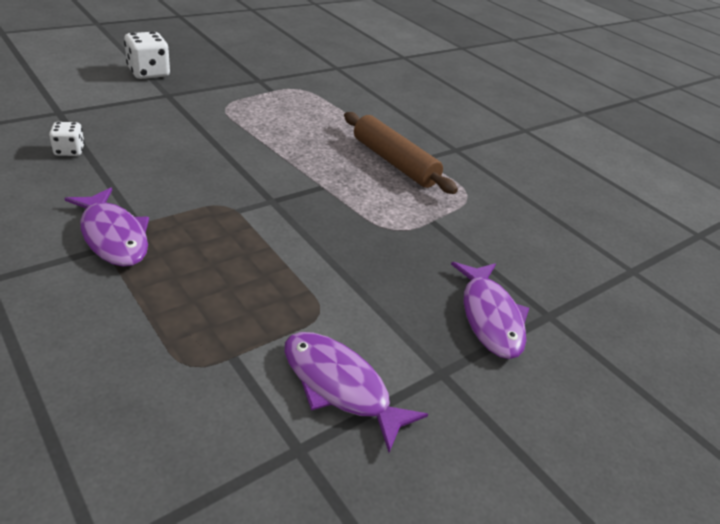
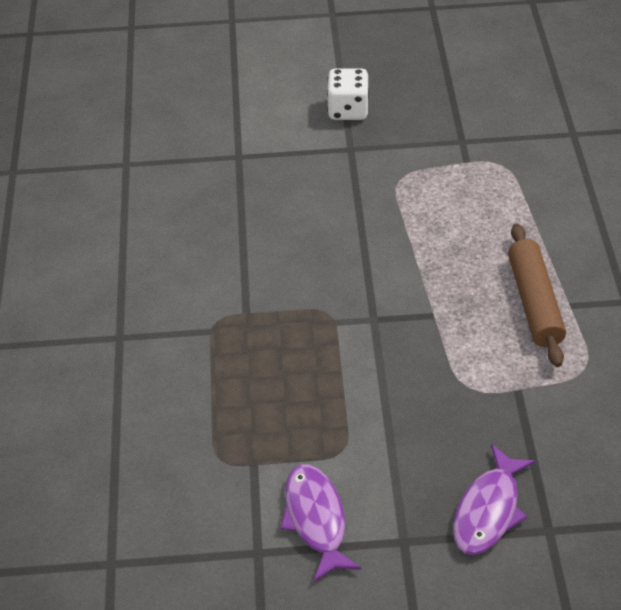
camera: 40 degrees right, 10 degrees up
(69, 151) = (227, 211): white dice -> none
(113, 236) = (221, 321): purple fish -> none

